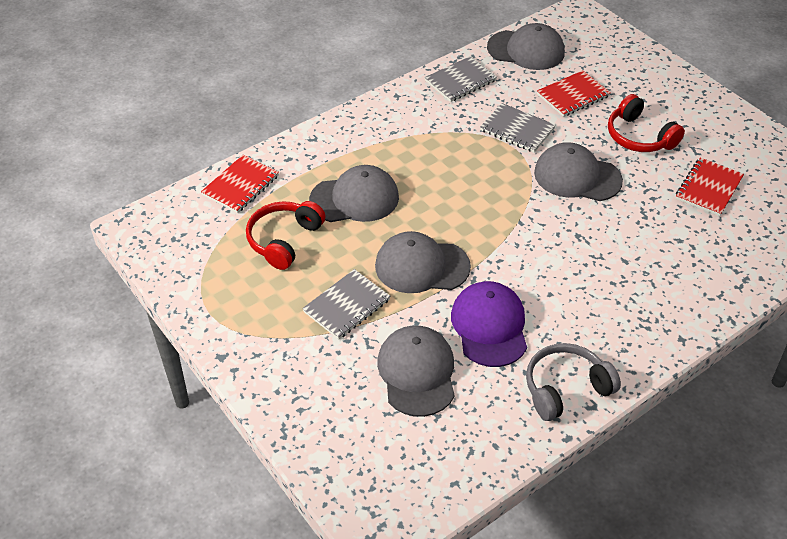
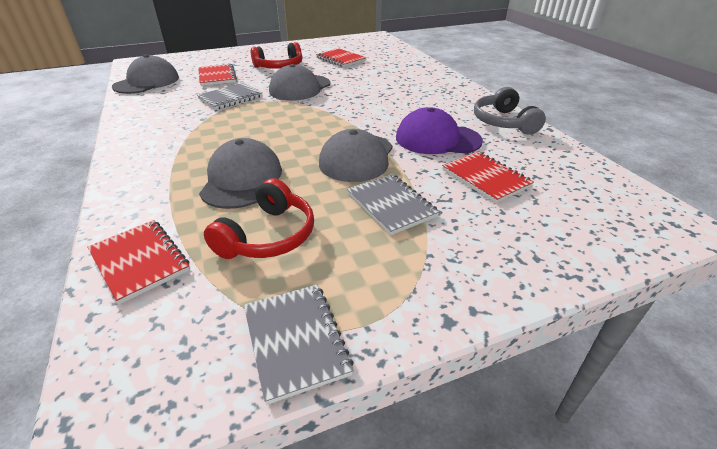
camera: 75 degrees left, 10 degrees down
(284, 240) = (268, 236): red headphones -> red headphones turned 105 degrees counterclockwise
(417, 372) = (485, 178): grey cap -> red notebook
(460, 81) = (145, 108): grey notebook -> grey notebook (295, 341)

